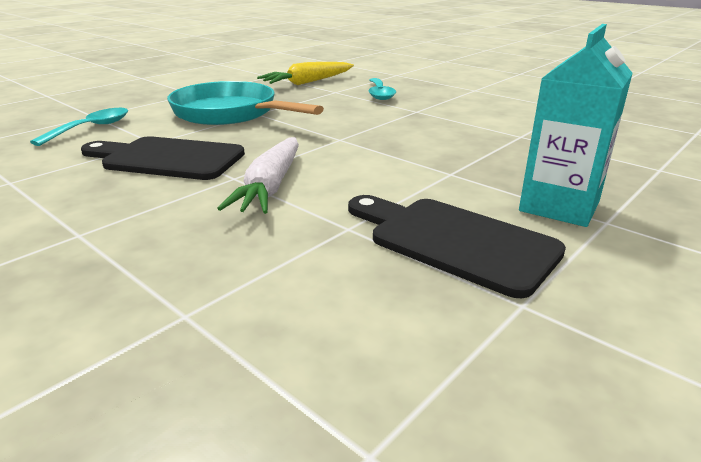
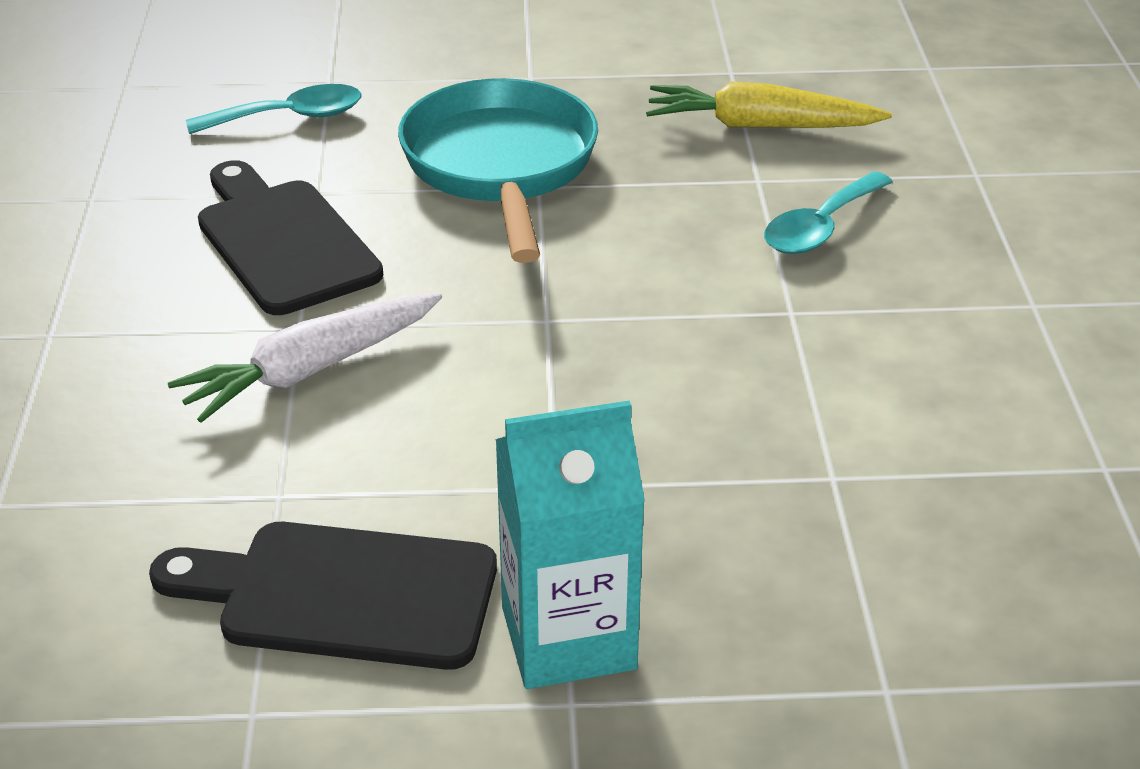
camera: 45 degrees right, 10 degrees up
(454, 241) = (343, 594): black cutting board -> black cutting board turned 75 degrees counterclockwise

